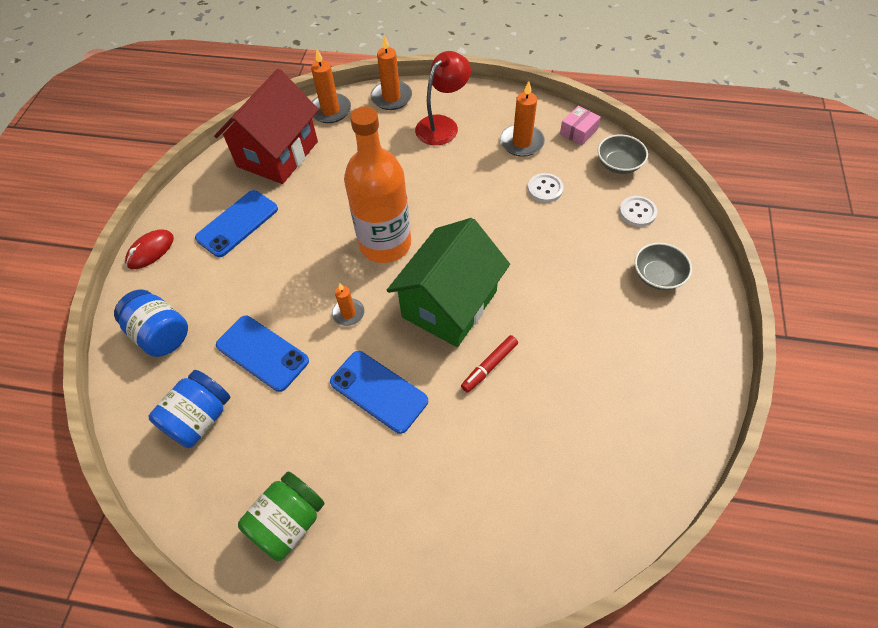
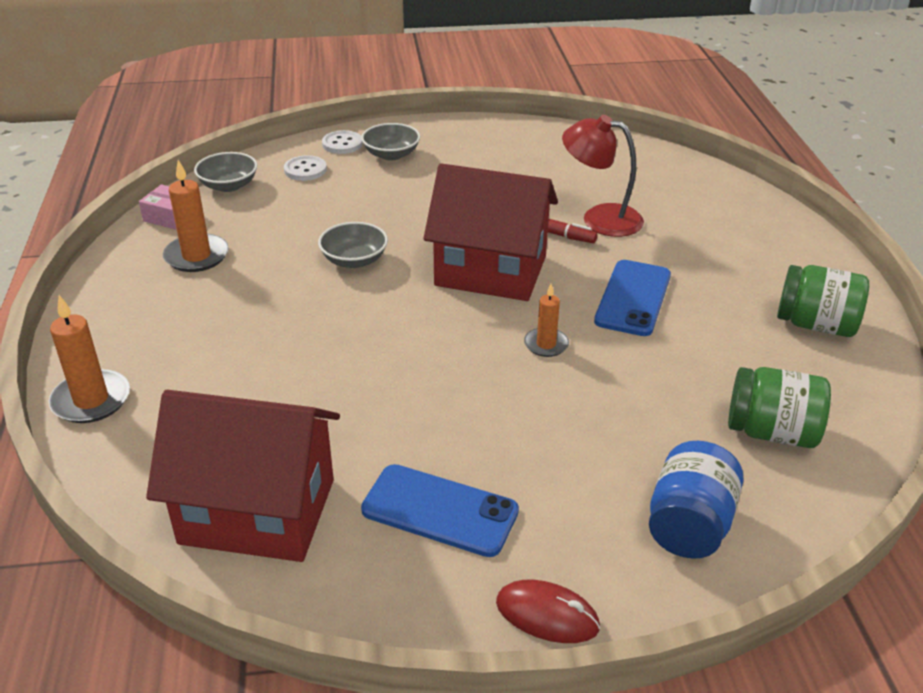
camera: 110 degrees left, 20 degrees down
(199, 418) = (771, 432): blue jar -> green jar
(262, 353) = (648, 404): blue phone -> none
(330, 110) = (127, 471): orange candle -> none
(385, 244) = (420, 338): orange bottle -> none
(442, 125) = (163, 331): red lamp -> red lamp (600, 218)
(449, 304) = (491, 271): green house -> red house
(491, 224) = (354, 260): none -> grey bowl
(545, 189) = (282, 229): white button -> white button (342, 144)

